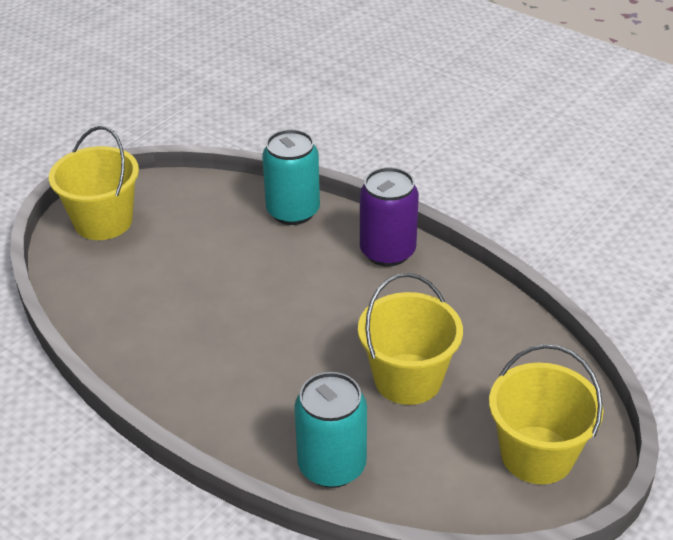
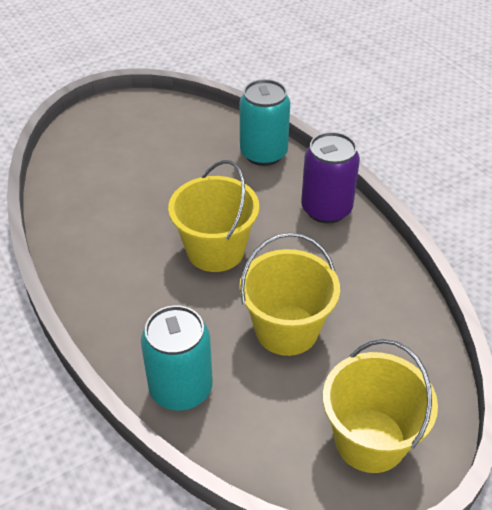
camera: 20 degrees right, 5 degrees up
(103, 221) = (109, 124): yellow bucket -> yellow bucket (215, 250)

